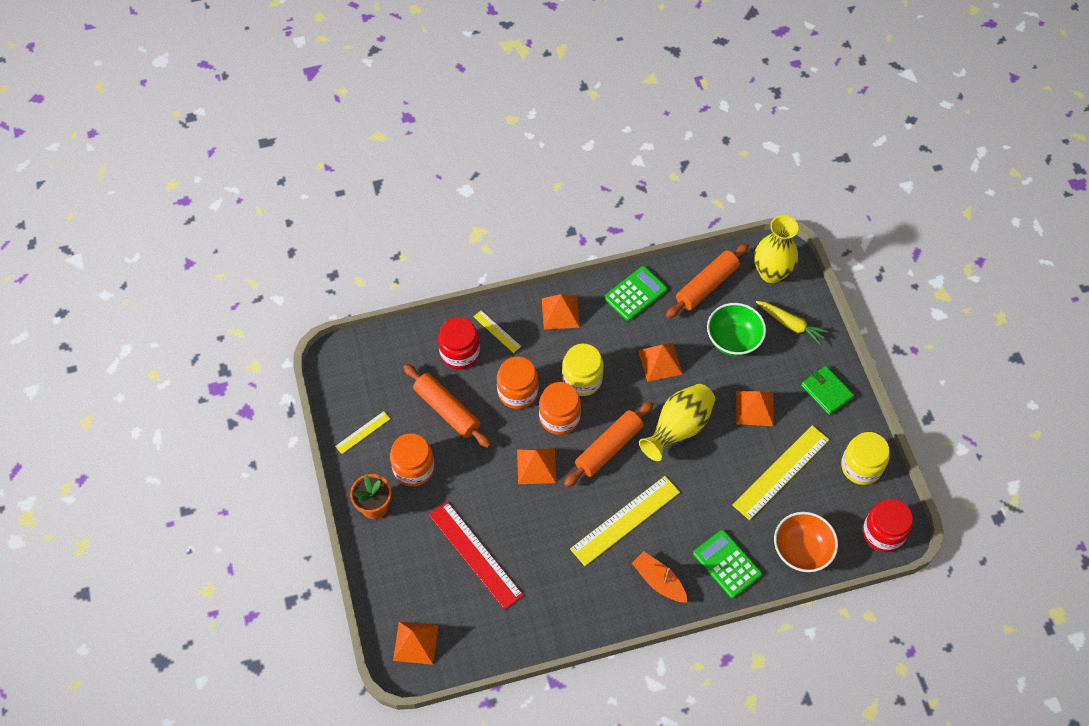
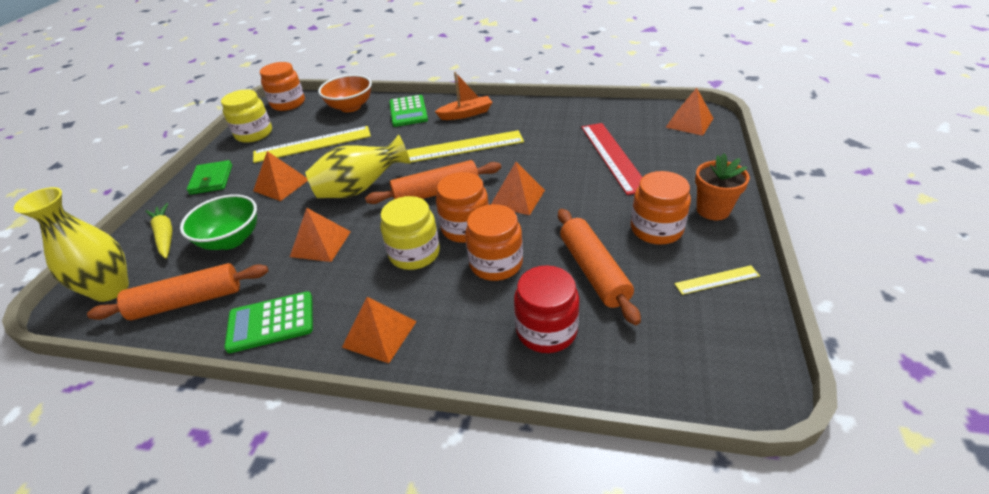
camera: 150 degrees left, 20 degrees down
(497, 331) = (479, 340): yellow ruler -> none
(659, 581) = (466, 114): orange boat -> orange boat turned 90 degrees counterclockwise
(883, 533) = (288, 103): red jar -> orange jar

